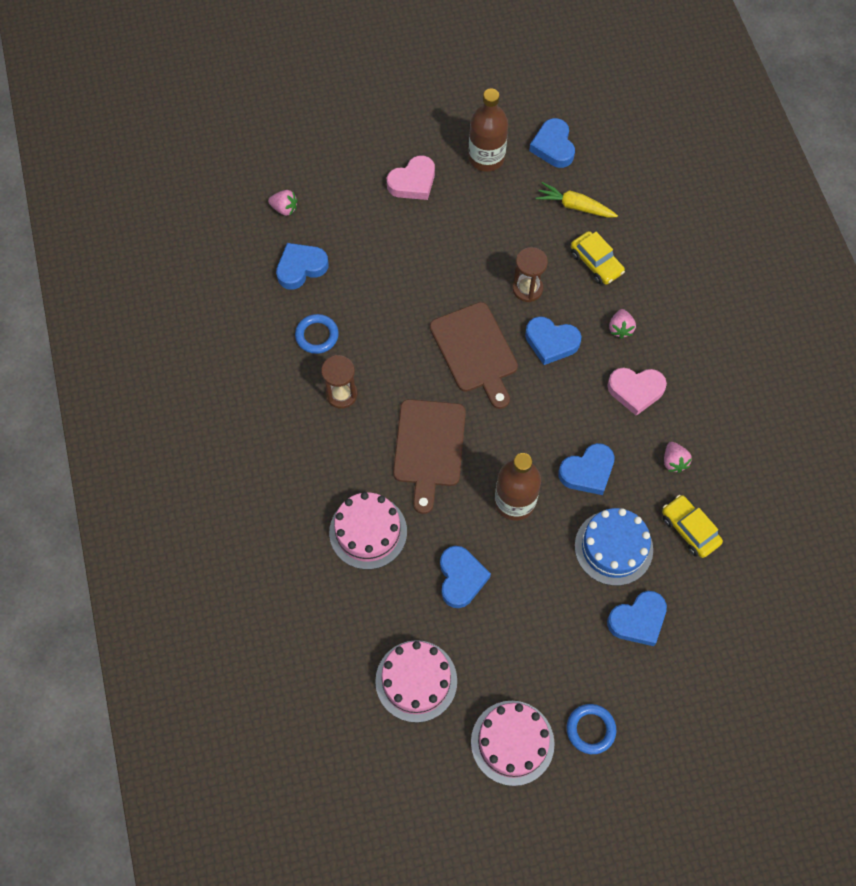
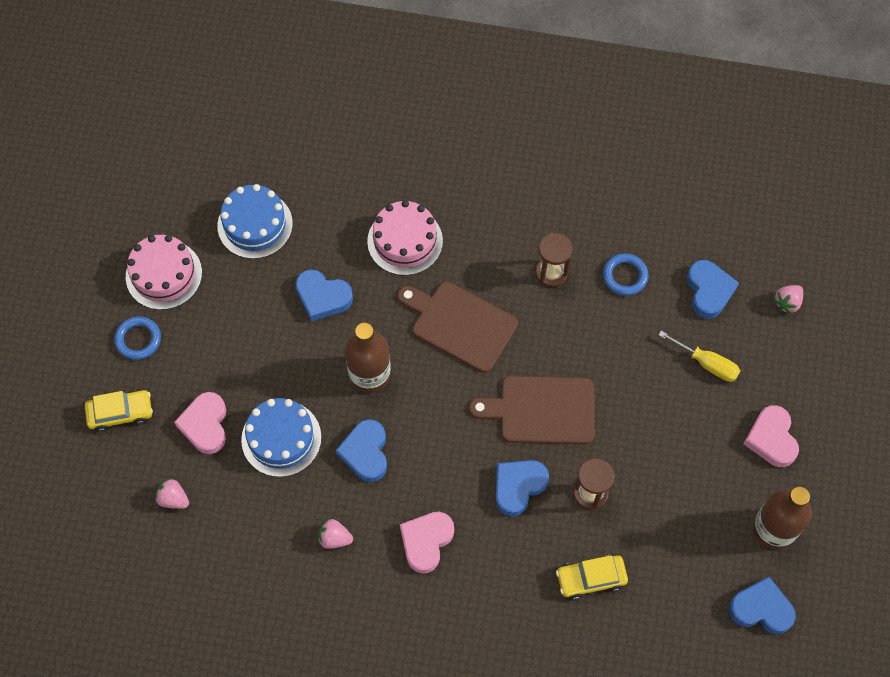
camera: 115 degrees right, 0 degrees up
(370, 247) = (707, 364): none -> yellow screwdriver
(416, 681) = (255, 225): pink cake -> blue cake
(574, 206) = (672, 592): yellow carrot -> none
(620, 328) = (502, 563): pink strawberry -> pink strawberry (173, 499)
(638, 620) = (205, 425): blue heart -> pink heart
(689, 529) = (261, 516): yellow car -> yellow car (120, 413)

